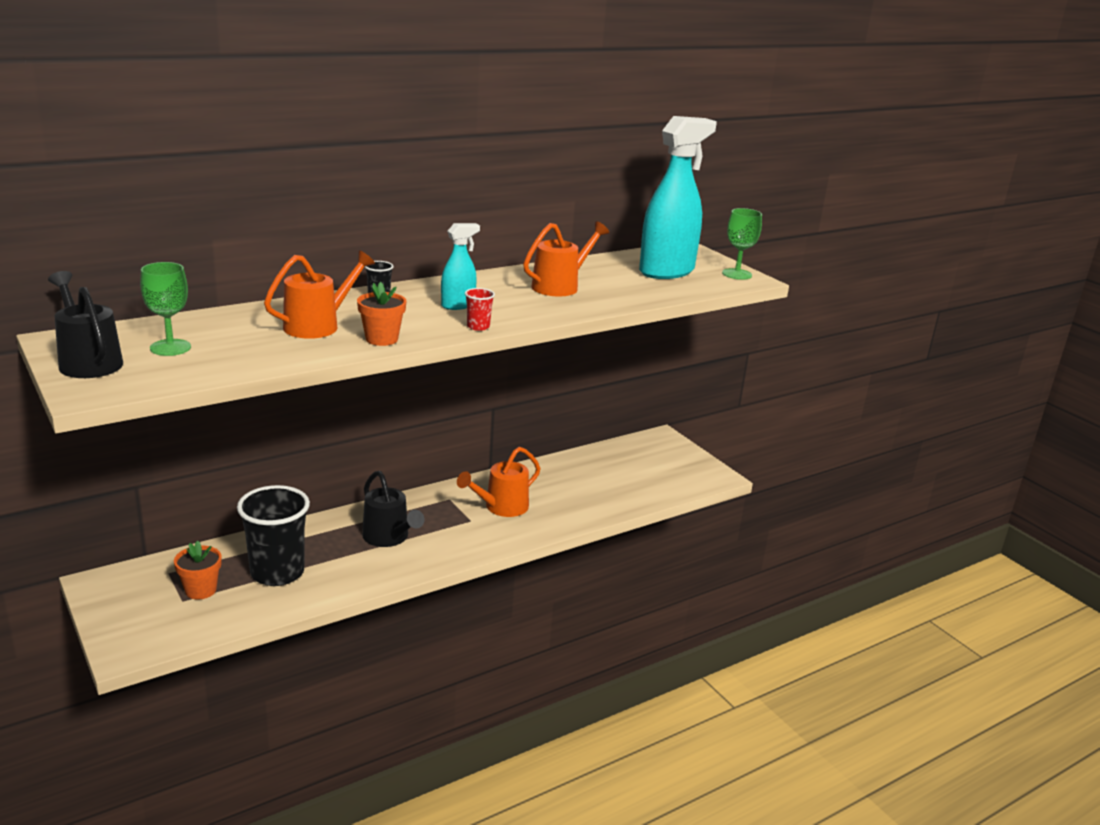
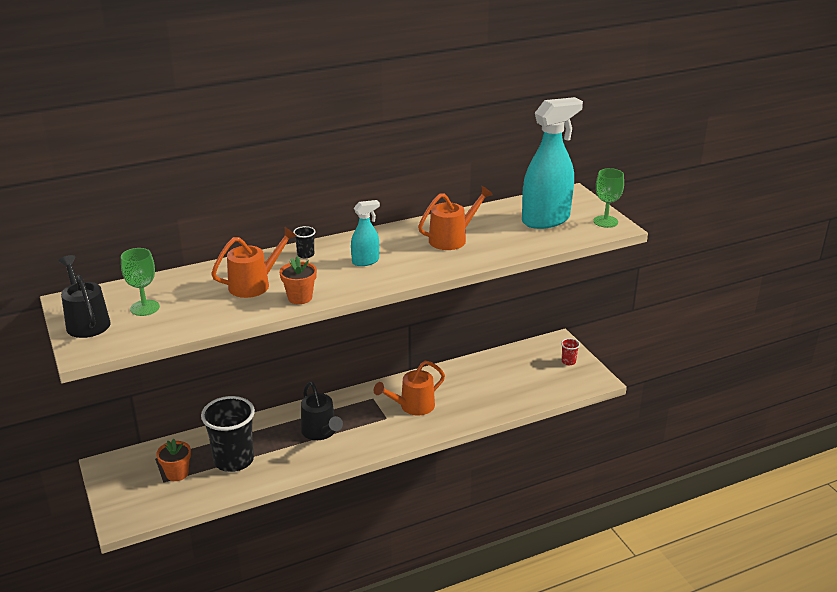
camera: 10 degrees right, 5 degrees up
(478, 327) = (376, 284): red cup -> red cup (568, 361)

